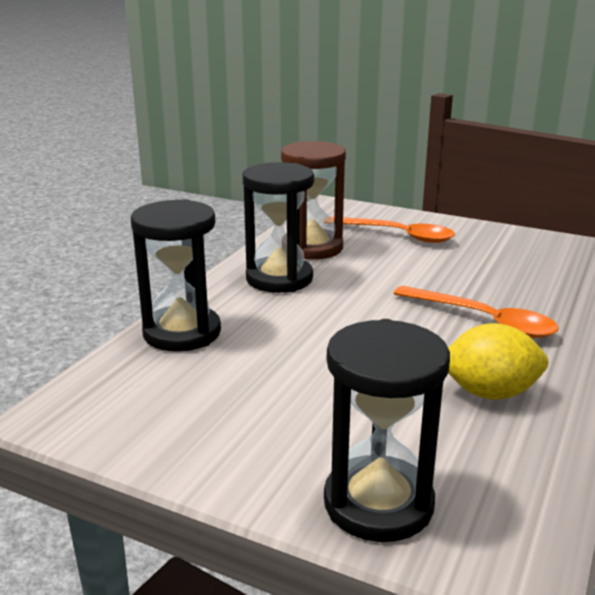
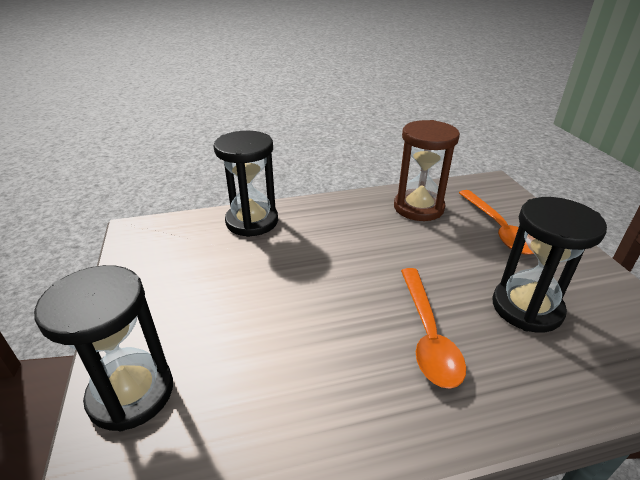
camera: 50 degrees right, 10 degrees up
(279, 278) = (358, 218): black hourglass -> black hourglass (526, 308)
(489, 393) = (318, 389): yellow lemon -> none

